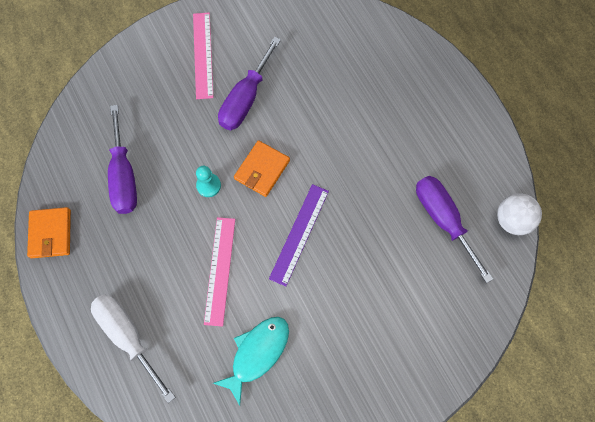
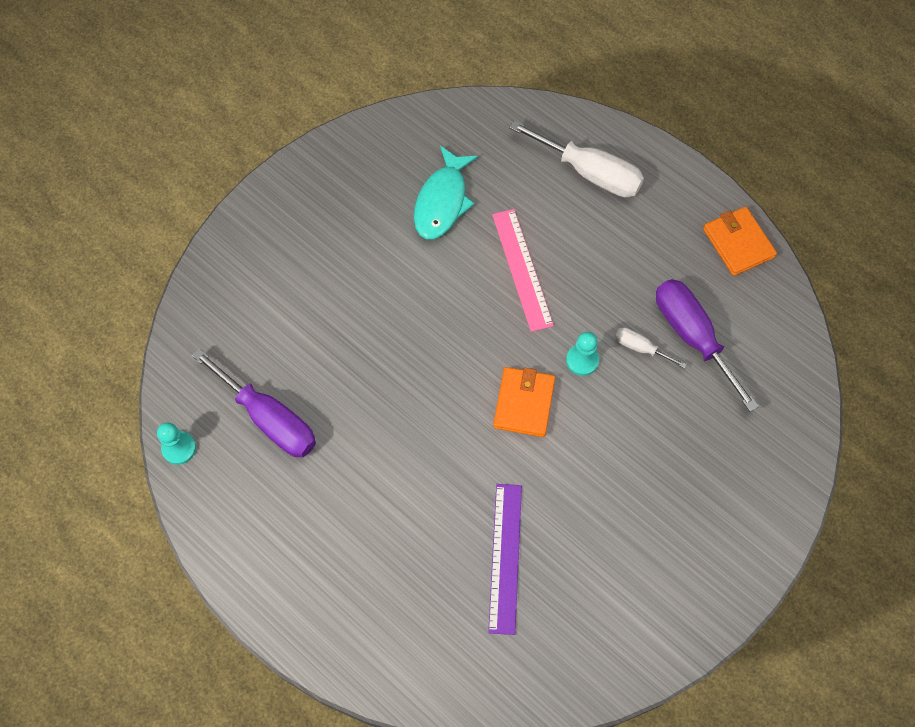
camera: 160 degrees right, 5 degrees down
(164, 180) = (640, 348): none -> white screwdriver
(203, 55) = (680, 540): pink ruler -> none
(245, 99) = (589, 494): purple screwdriver -> none
(299, 234) = (444, 340): purple ruler -> purple ruler (505, 557)
(512, 220) = (179, 448): white ball -> turquoise pawn

